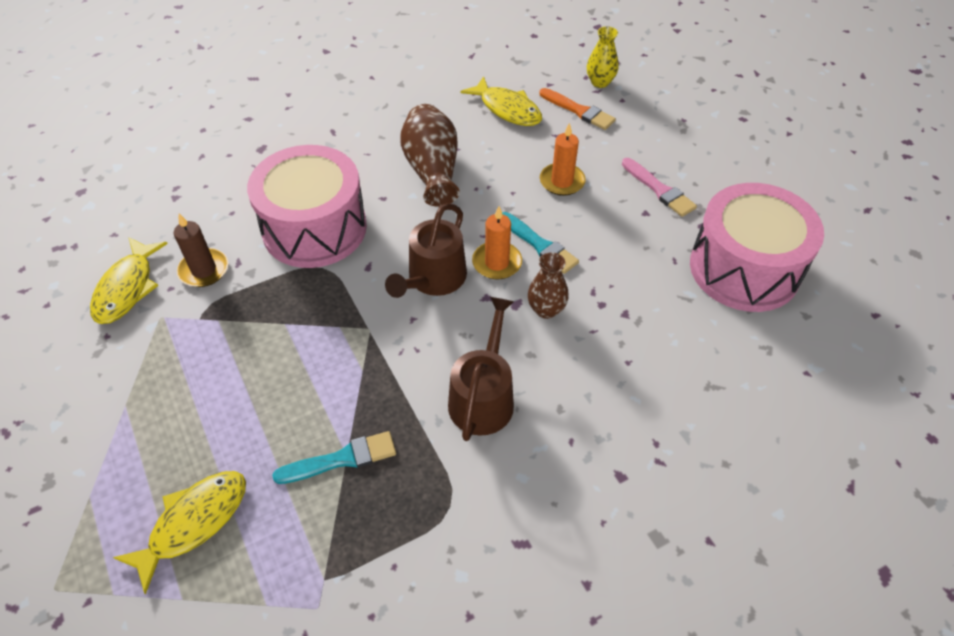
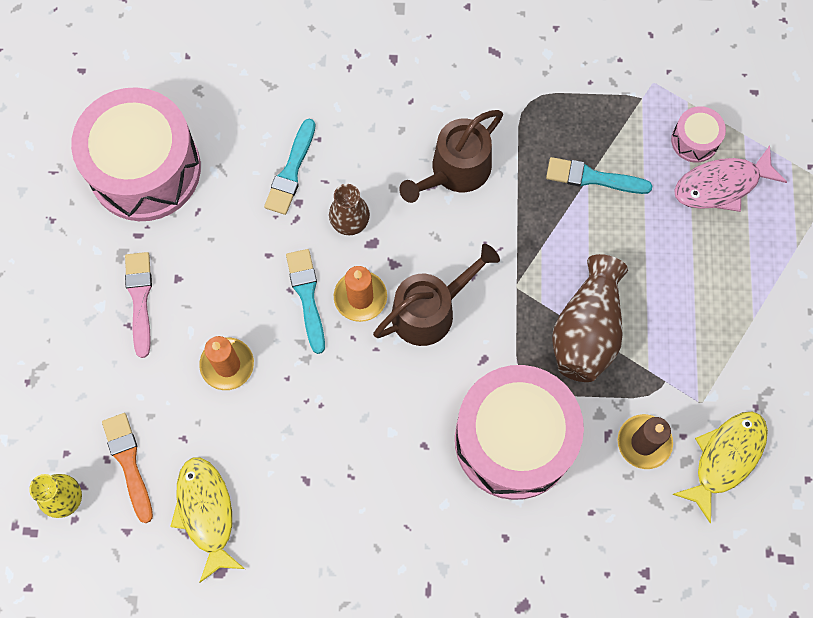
camera: 150 degrees left, 20 degrees up
(194, 522) = (721, 185): yellow fish -> pink fish
(241, 559) = (694, 140): none -> pink drum
(432, 170) = (350, 458): brown vase -> brown vase (586, 330)
(628, 324) = (291, 171): none -> turquoise brush

